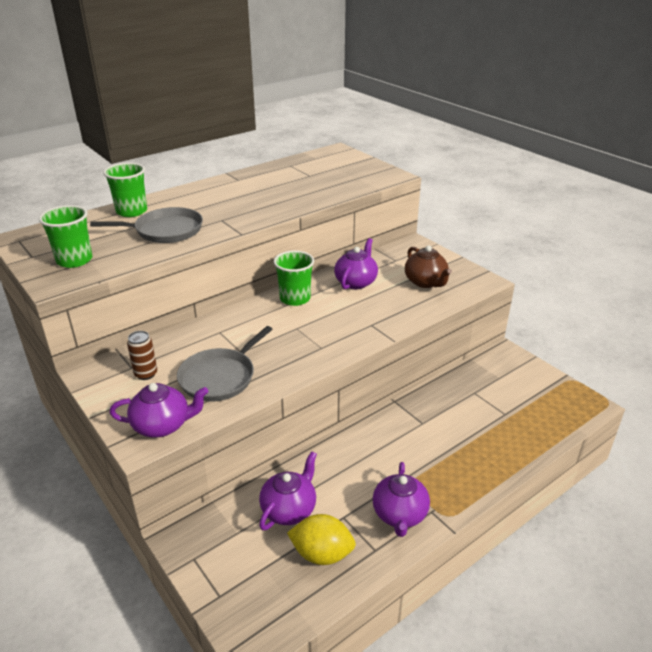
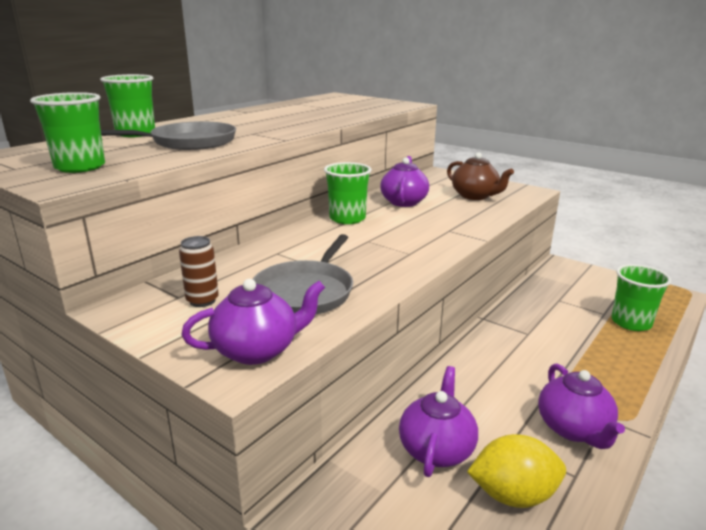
camera: 15 degrees left, 10 degrees down
(522, 427) = (631, 322): none -> green cup

